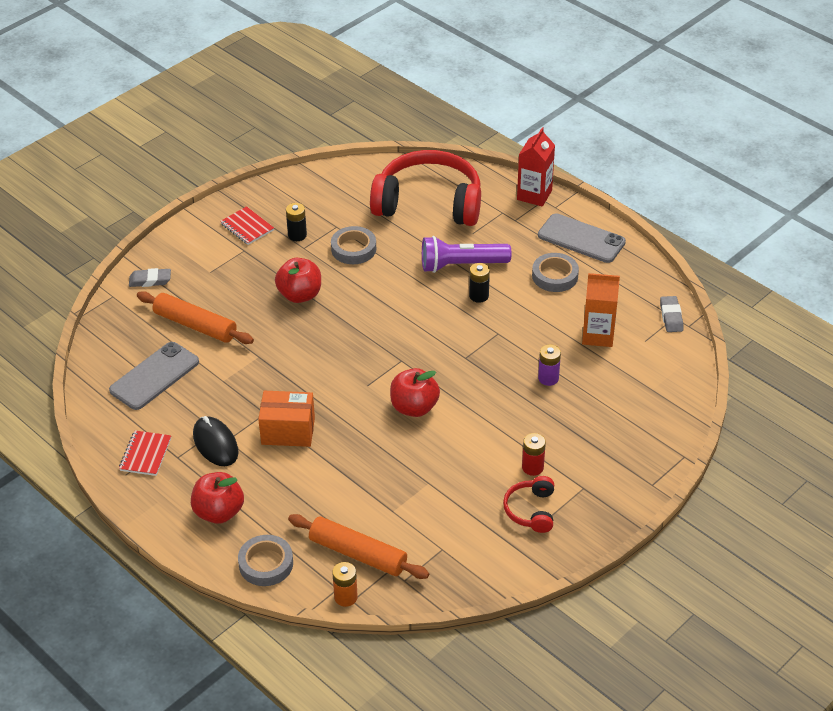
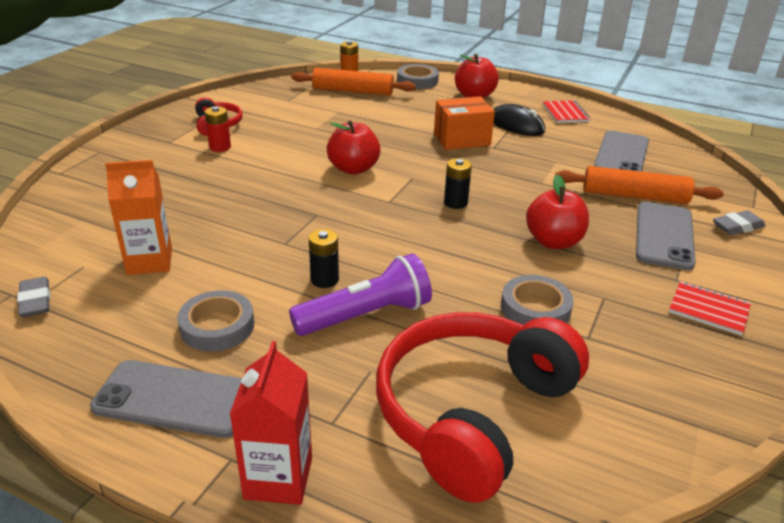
camera: 160 degrees right, 10 degrees down
(214, 284) = (664, 236): none -> grey phone
(297, 235) = (630, 312): black battery -> black battery (455, 203)
(429, 203) = (472, 412): red headphones -> red headphones turned 135 degrees clockwise
(548, 378) = (212, 210): purple battery -> none

